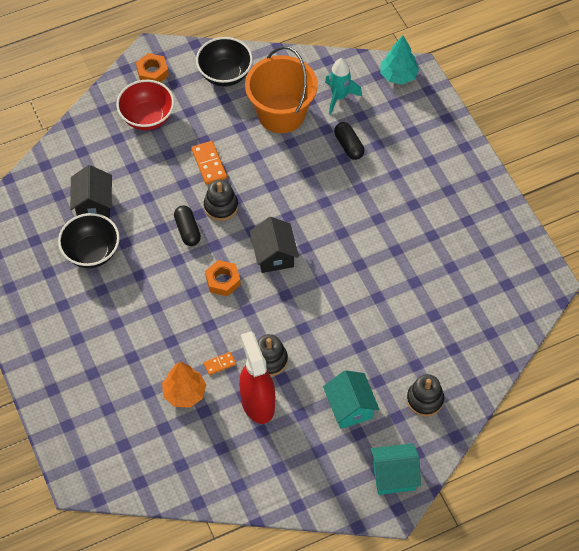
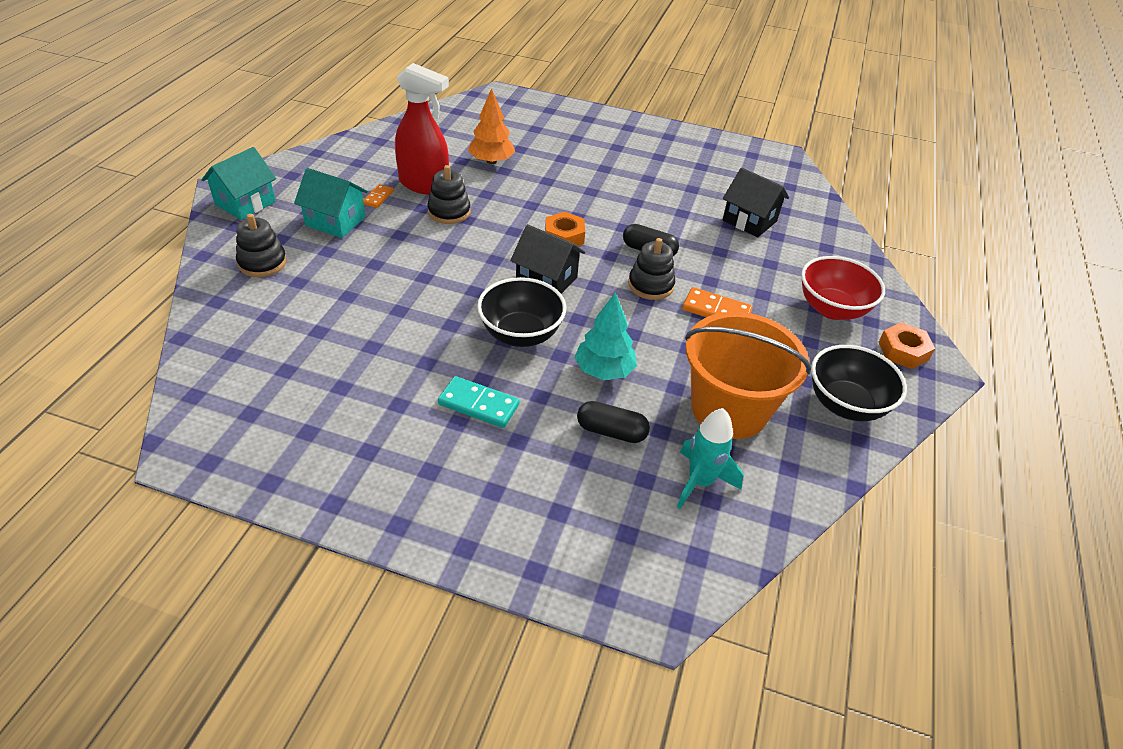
camera: 130 degrees right, 15 degrees down
(92, 252) = (694, 193): black bowl -> black bowl (521, 334)
(219, 364) = (488, 189): orange domino -> orange domino (378, 197)
(394, 206) = (478, 404): none -> turquoise domino
(398, 75) = (672, 580): turquoise tree -> turquoise tree (604, 370)

